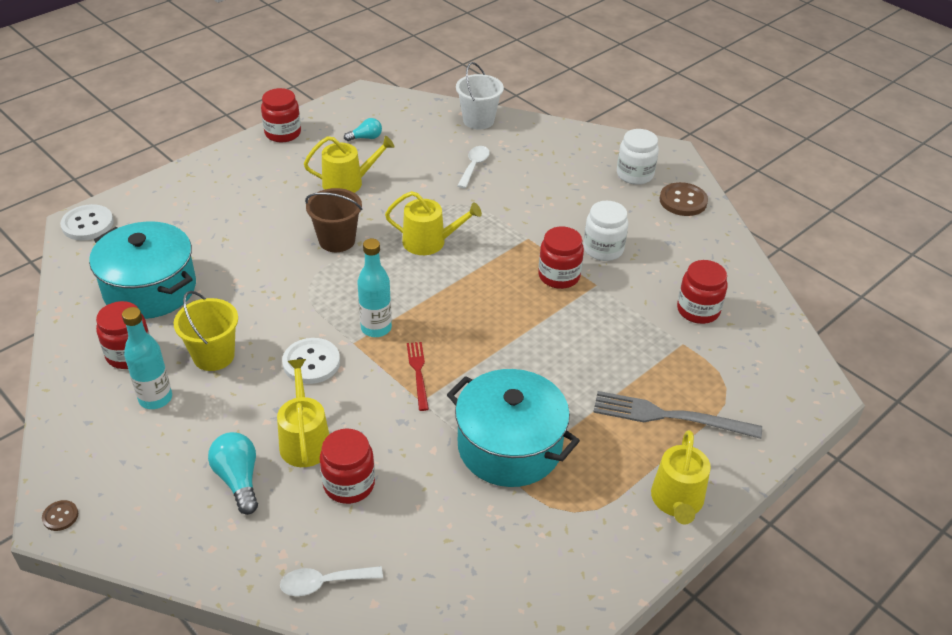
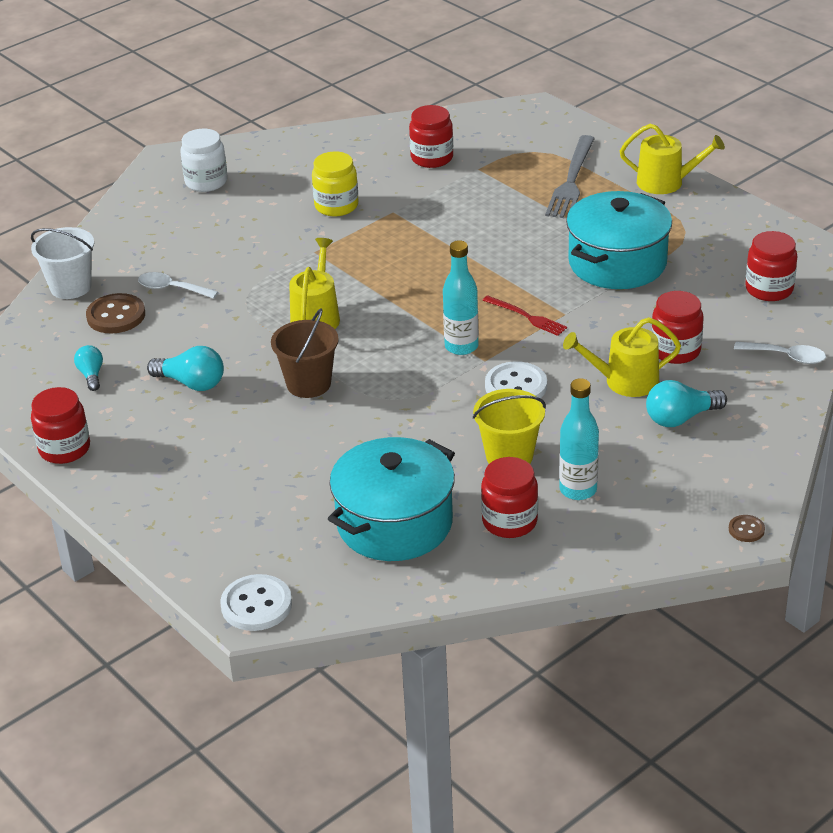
camera: 85 degrees left, 5 degrees down
(324, 583) = (786, 356): white spoon -> white spoon turned 60 degrees counterclockwise
(348, 183) = (192, 383): yellow watering can -> turquoise light bulb
(418, 373) = (526, 317): red fork -> red fork turned 135 degrees counterclockwise
(559, 276) = (379, 233): red jar -> red jar (769, 289)
(603, 249) = (336, 206): white jar -> yellow jar
(683, 201) = (258, 155): brown button -> brown button (116, 316)

